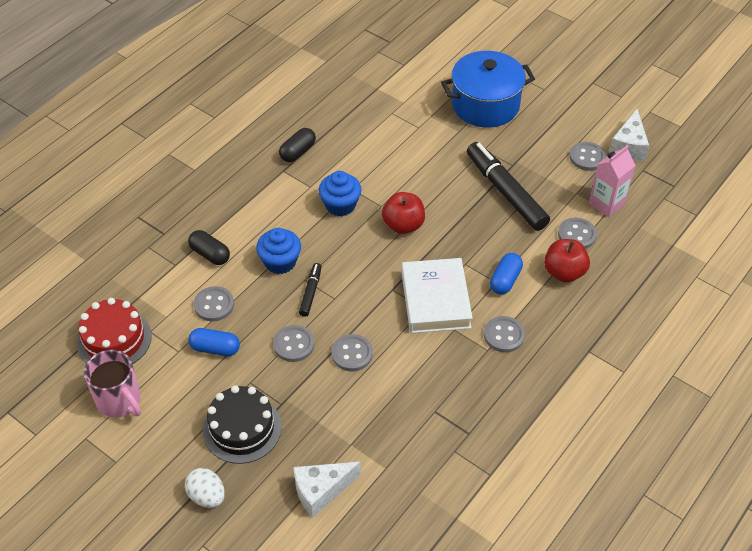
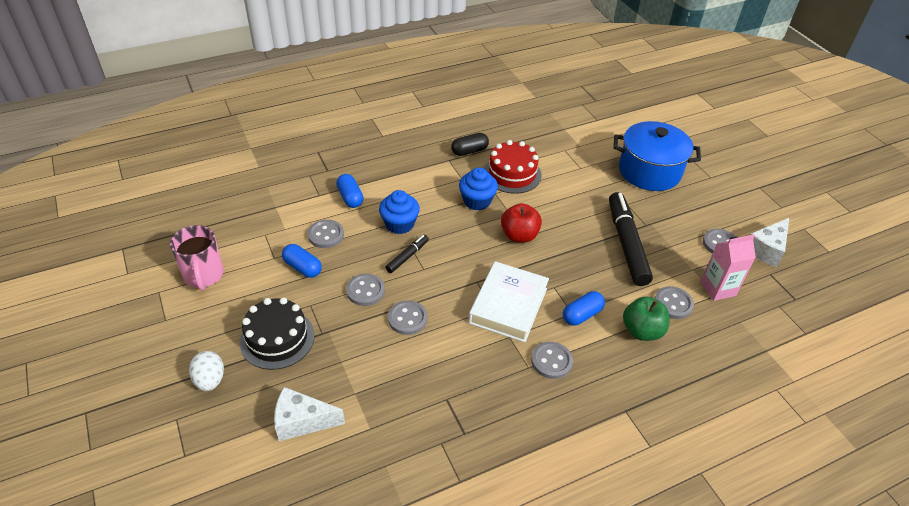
camera: 25 degrees right, 5 degrees down
(114, 339) = (235, 229): red cake -> red cake (512, 174)
(210, 254) = (350, 198): black capsule -> blue capsule
(564, 272) = (642, 331): red apple -> green apple

